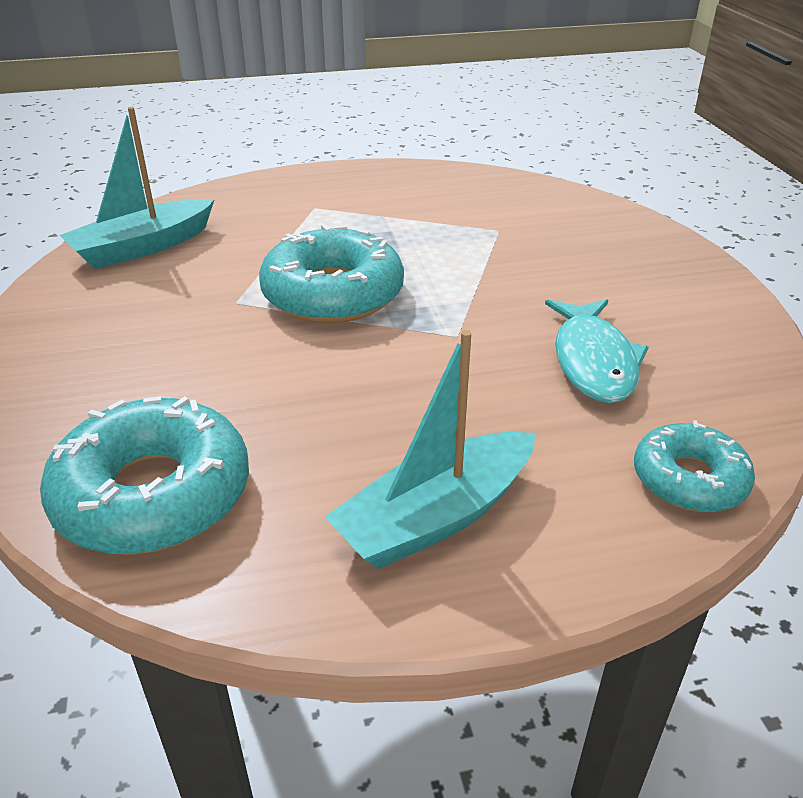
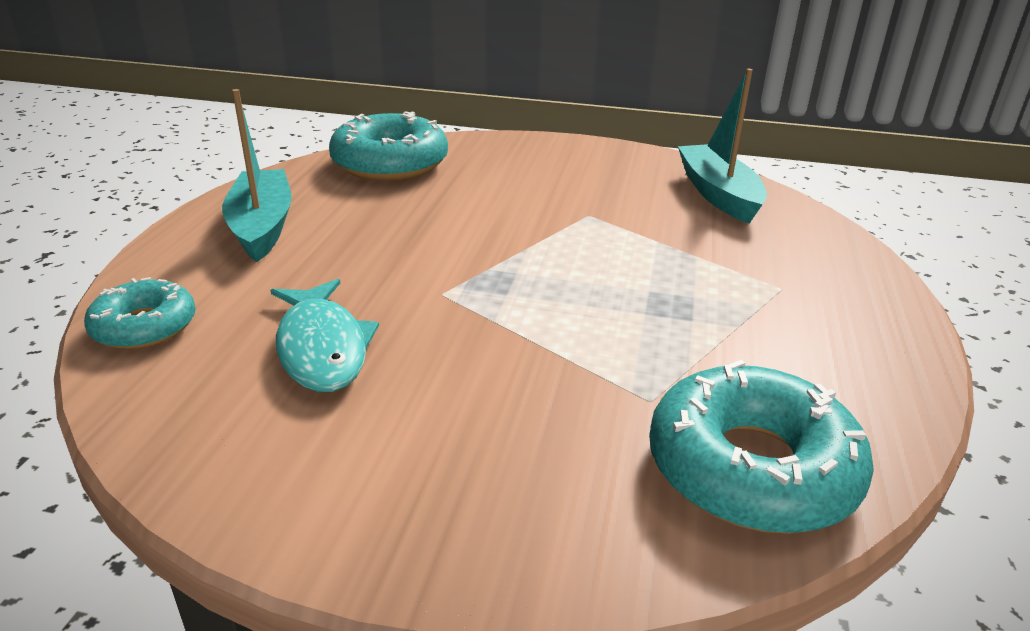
camera: 115 degrees right, 5 degrees down
(333, 294) = (568, 255): turquoise donut -> turquoise donut (751, 468)
(593, 361) = (322, 348): turquoise fish -> turquoise fish turned 135 degrees counterclockwise

